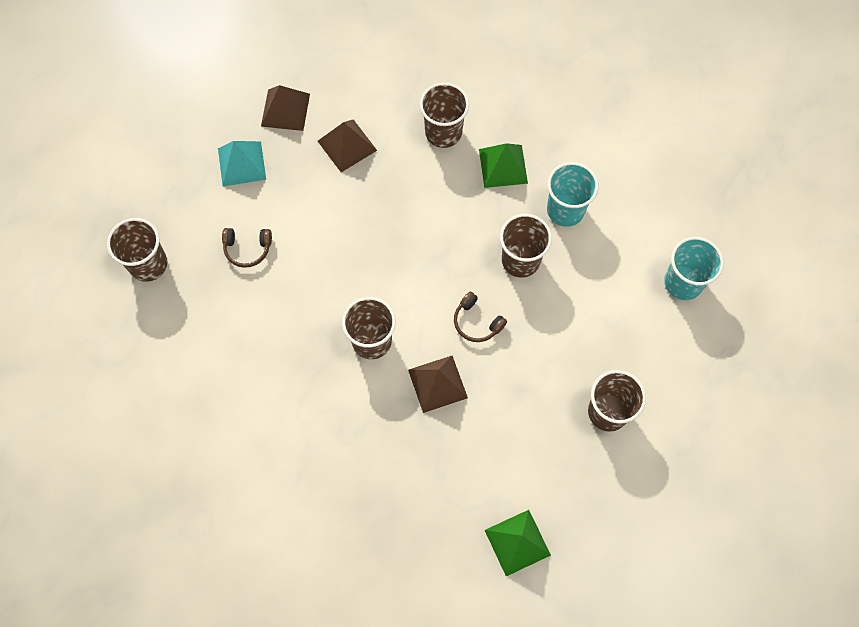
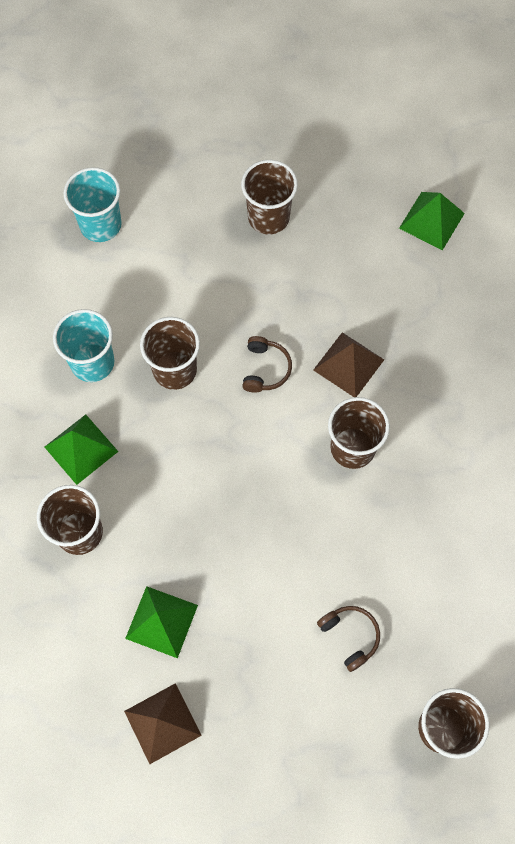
camera: 125 degrees left, 0 degrees up
(241, 163) = (260, 720): turquoise pyramid -> none
(347, 145) = (161, 621): brown pyramid -> green pyramid

